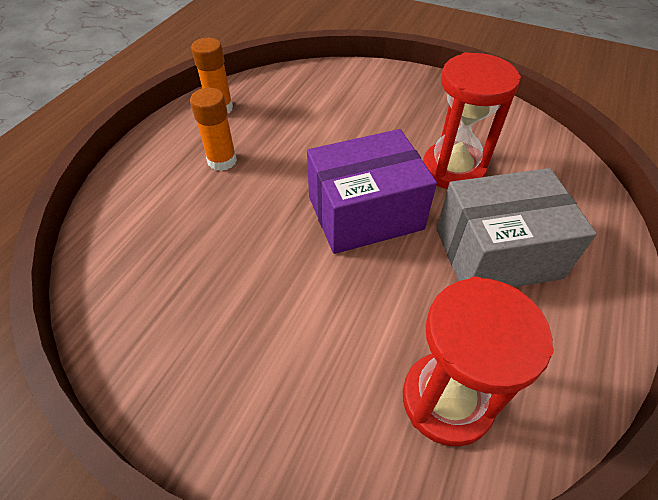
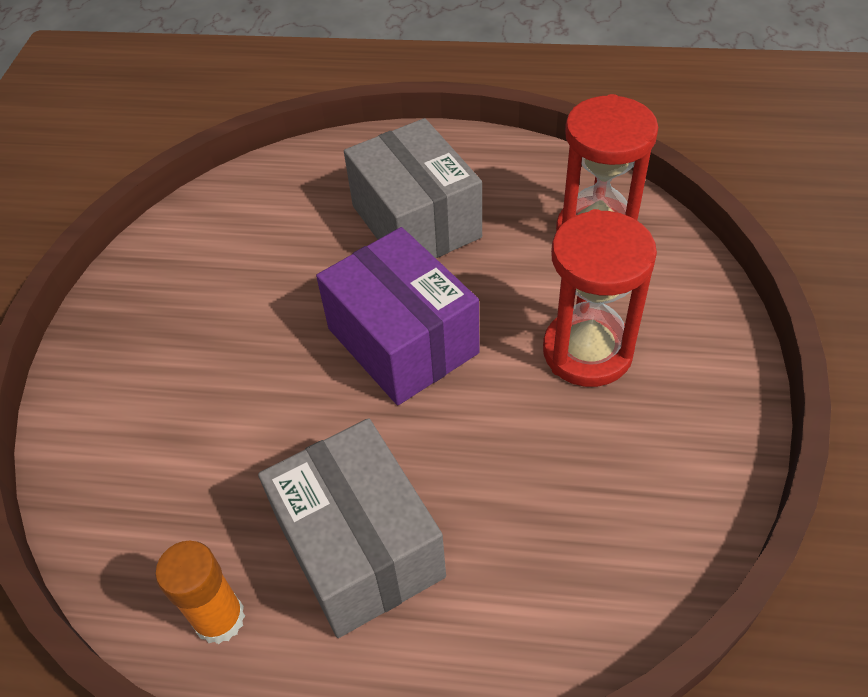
camera: 105 degrees left, 0 degrees up
(222, 161) = (359, 547): orange glue stick -> grey box
(453, 169) = (294, 274): red hourglass -> red hourglass (587, 351)

